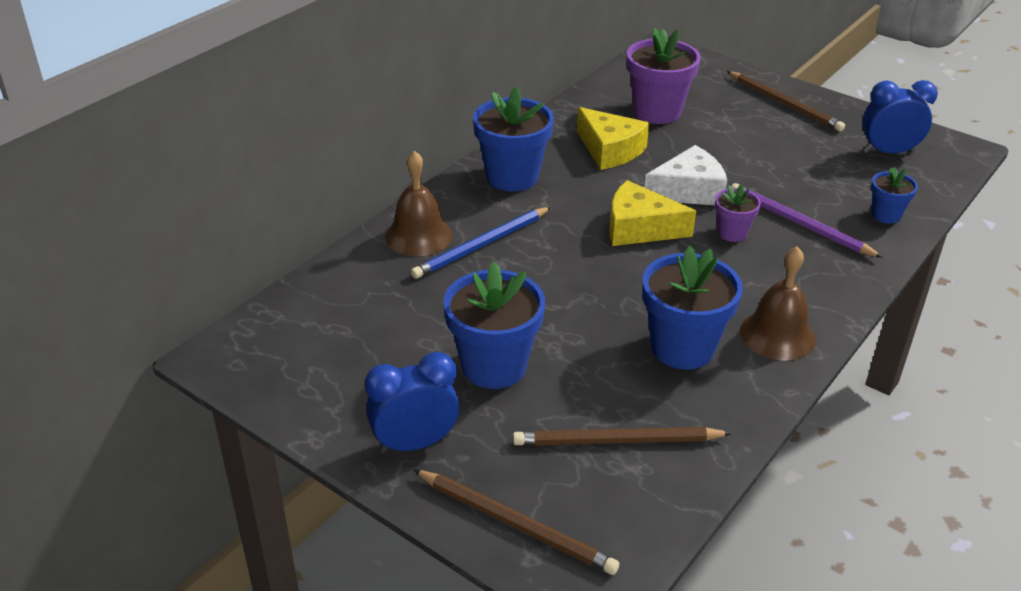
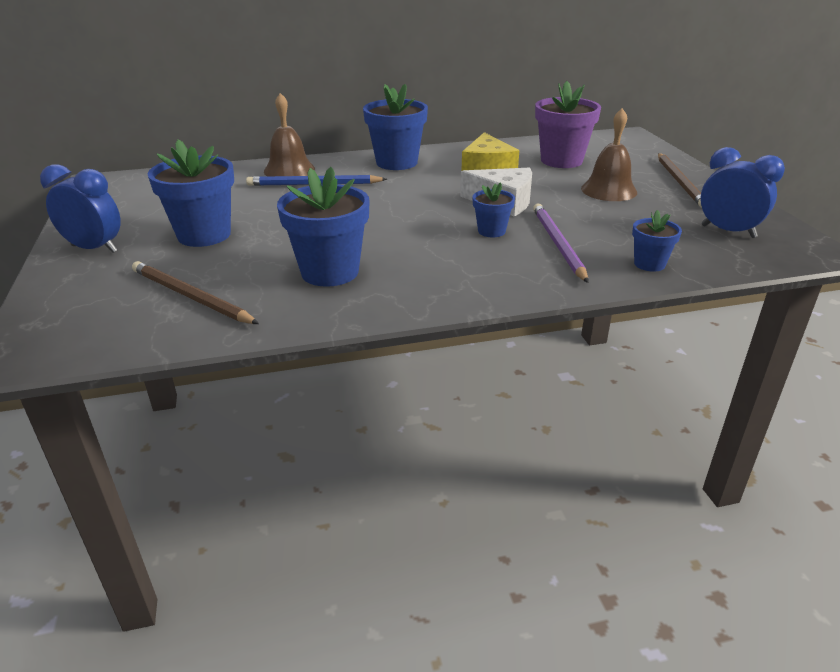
camera: 40 degrees right, 5 degrees down
(516, 524) = (57, 305): brown pencil -> none
(639, 228) = (428, 208): yellow cheese -> none
(732, 233) = (491, 231): purple flower pot -> blue flower pot
(777, 335) = (411, 293): brown bell -> brown bell (609, 190)

